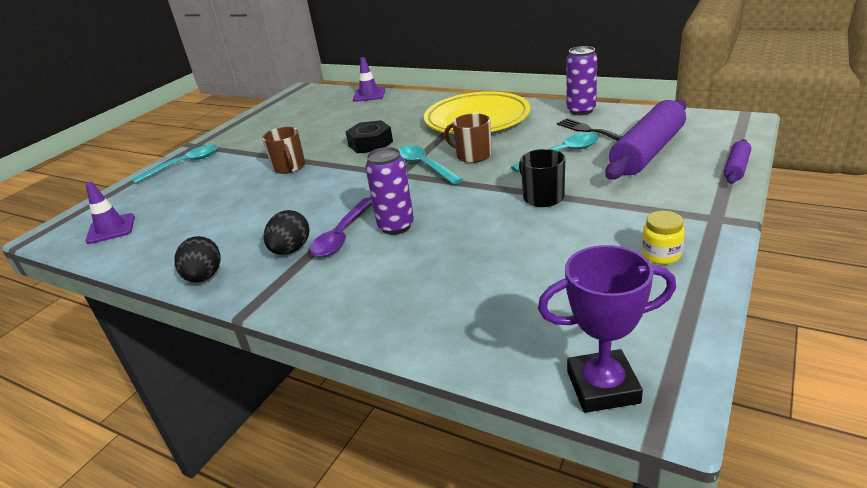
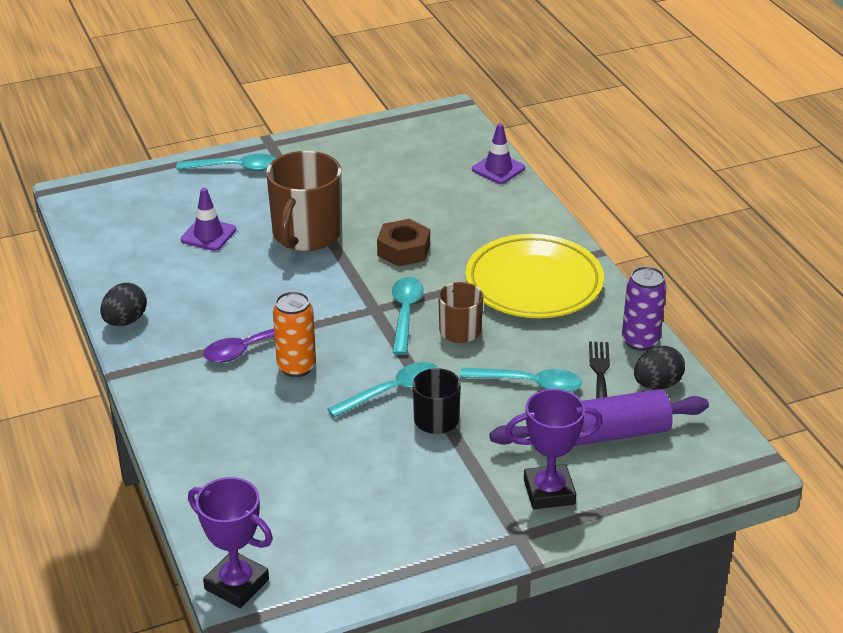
camera: 35 degrees right, 5 degrees up
(111, 229) = (114, 218): purple traffic cone -> purple traffic cone (208, 235)
(289, 167) = (306, 234): brown mug -> brown mug, size x1.79
(291, 250) = (203, 336): black egg -> black egg (657, 384)
(370, 143) = (403, 250): black nut -> brown nut
(396, 226) = (296, 367): purple can -> orange can
(487, 201) = (392, 391): none -> turquoise spoon
(661, 255) = (424, 533): yellow jar -> none
(681, 188) = (549, 492): none -> purple trophy
(736, 168) = (630, 507): purple rolling pin -> none

